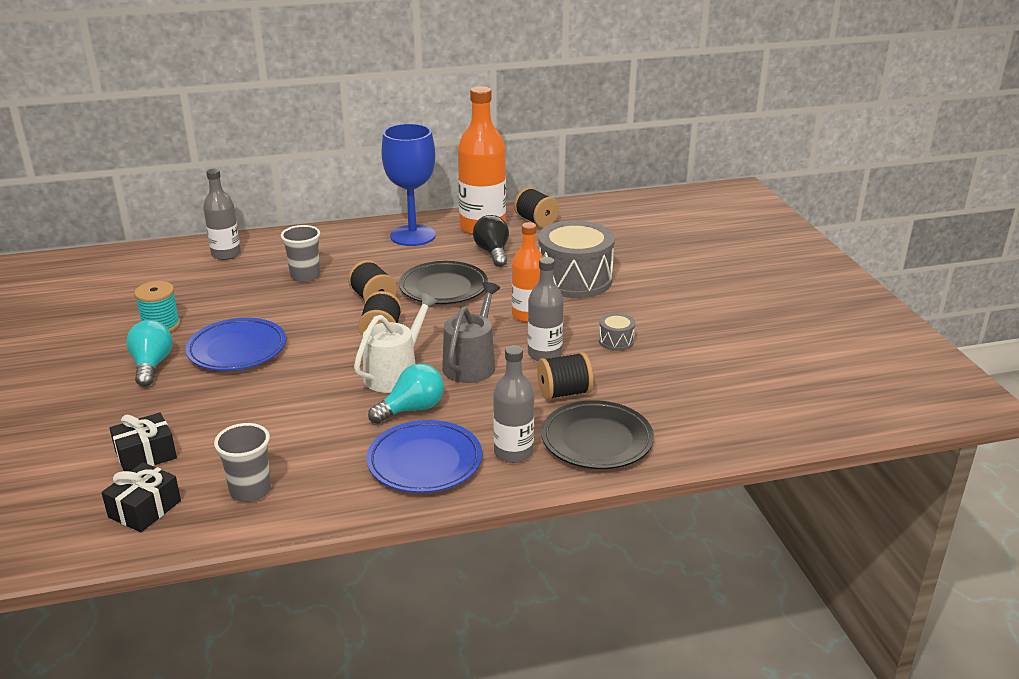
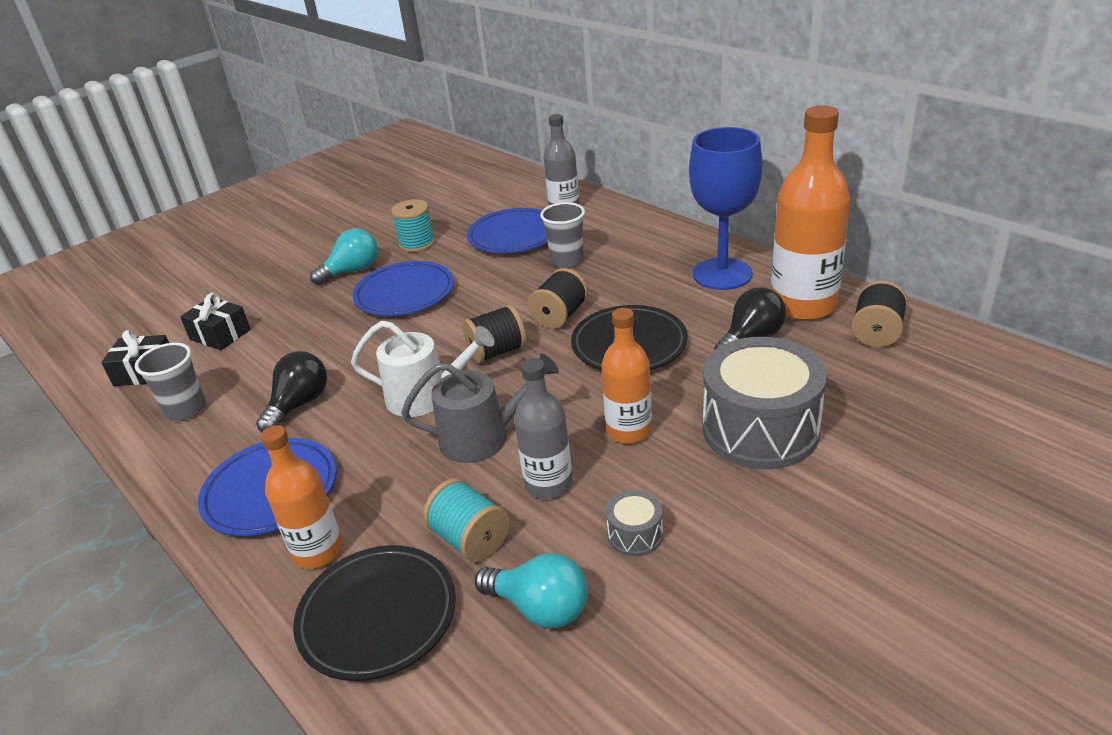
camera: 65 degrees right, 5 degrees up
(230, 284) = (514, 236): none -> blue plate
(327, 430) = (299, 404): none -> black light bulb
(412, 409) = (365, 438): turquoise light bulb -> turquoise light bulb (540, 608)
(513, 452) = (318, 551): grey bottle -> orange bottle
(564, 393) = (470, 539): black spool -> turquoise spool

